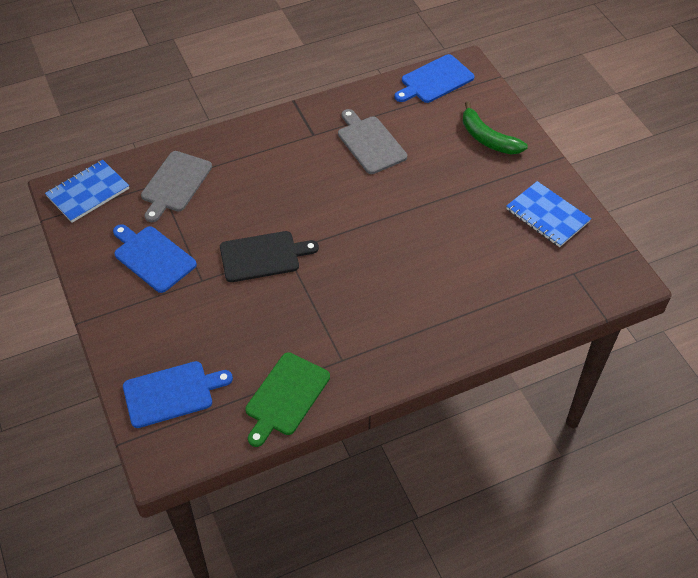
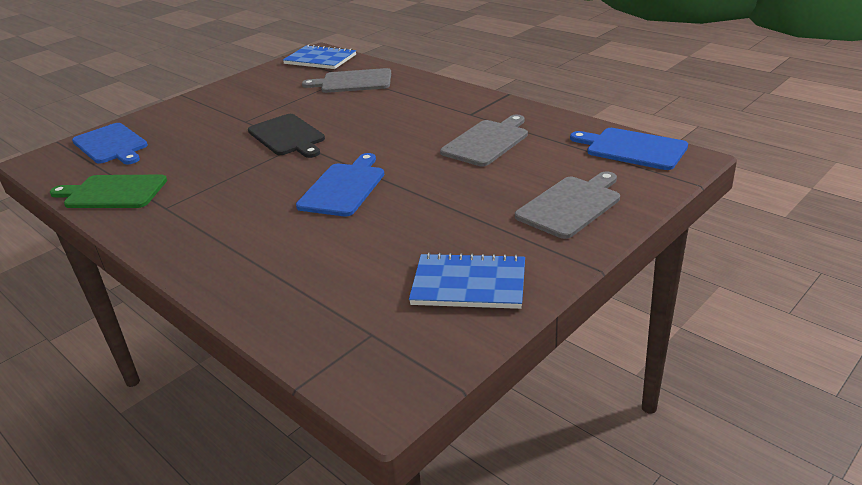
camera: 70 degrees right, 20 degrees down
(152, 257) = (262, 97): blue cutting board -> blue cutting board (343, 187)
(488, 139) = (571, 205): green banana -> grey cutting board
(547, 215) = (469, 284): blue notebook -> blue notebook turned 75 degrees clockwise

